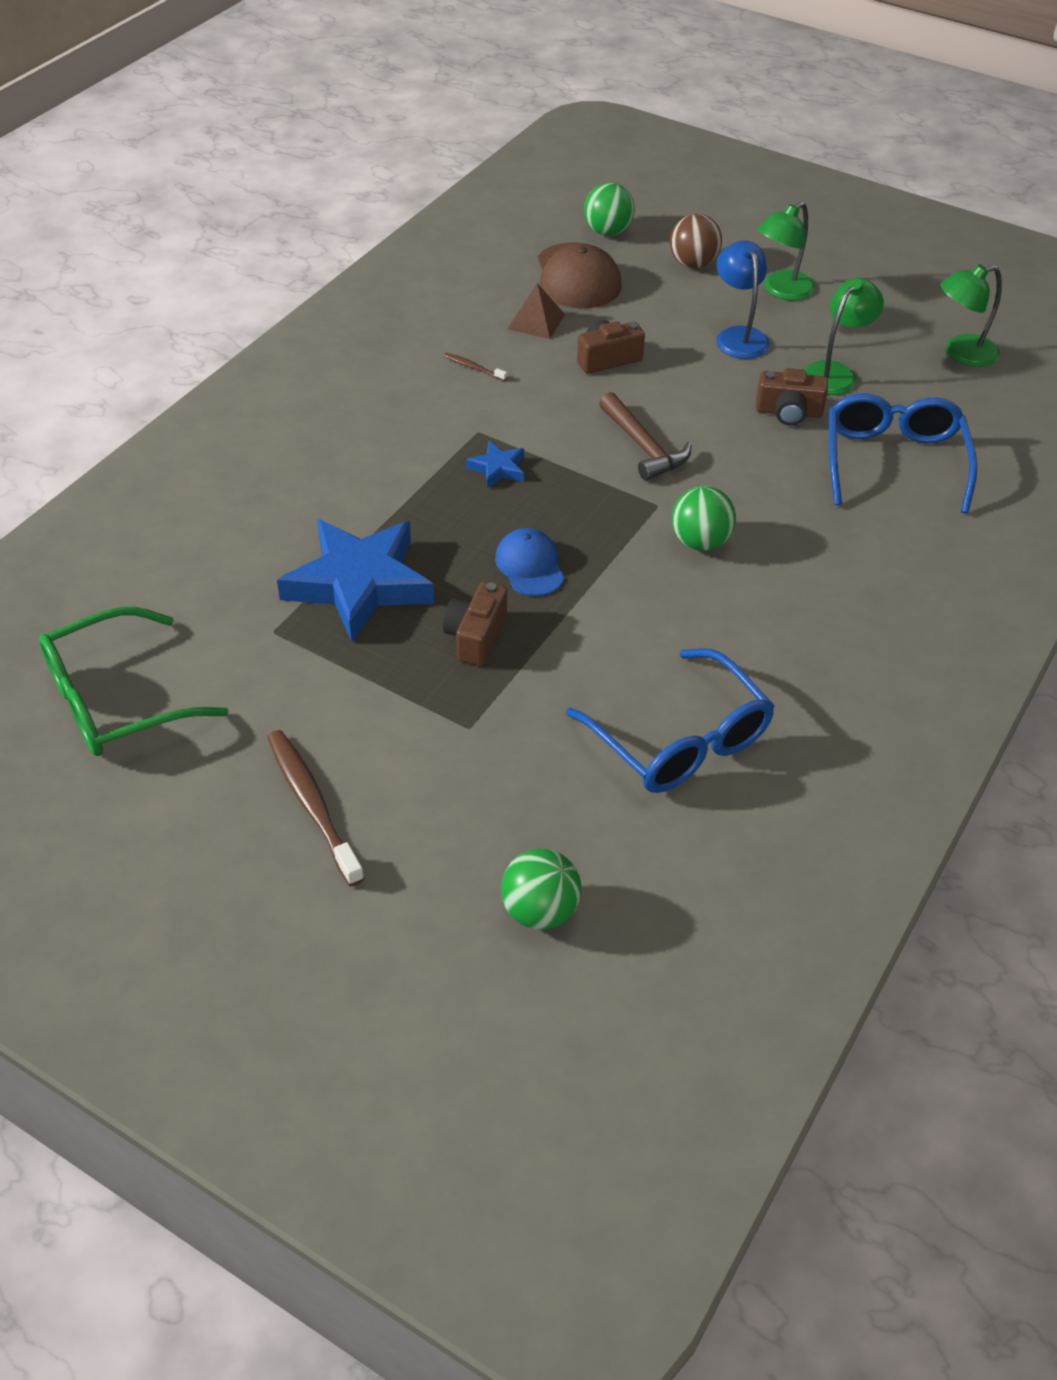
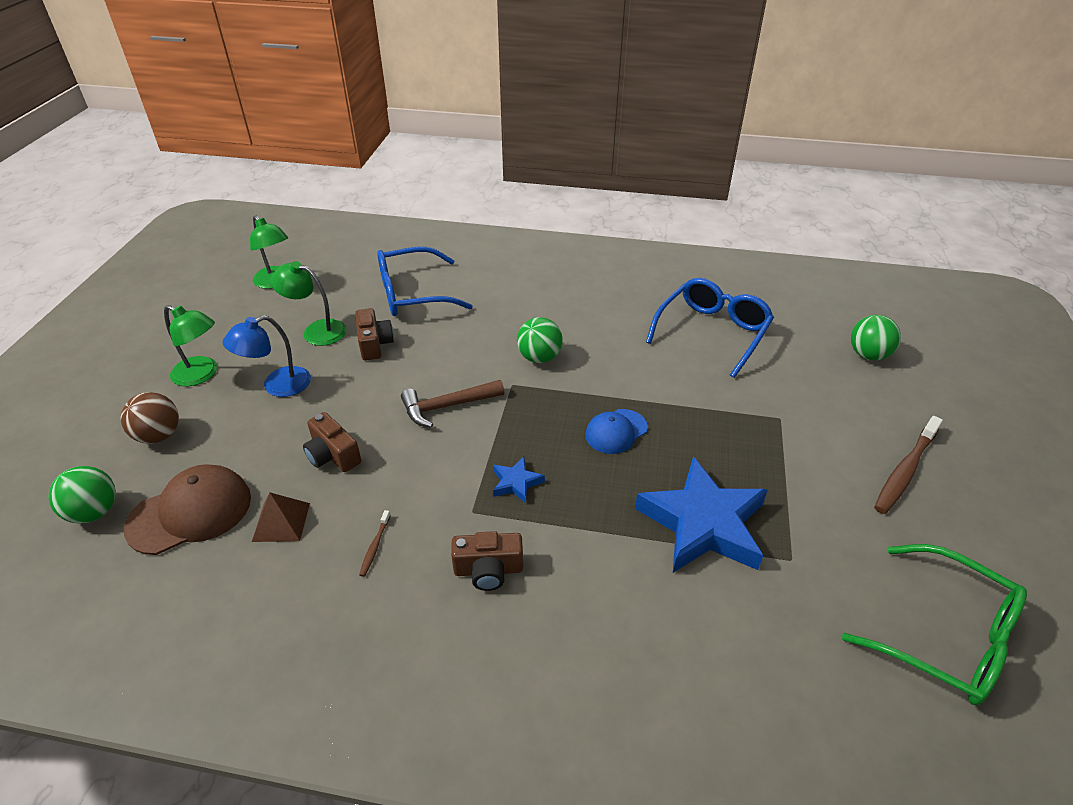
camera: 110 degrees left, 5 degrees down
(476, 636) = (703, 439): brown camera -> brown camera (488, 570)
(643, 446) = (447, 406): brown hammer -> brown hammer turned 150 degrees counterclockwise

